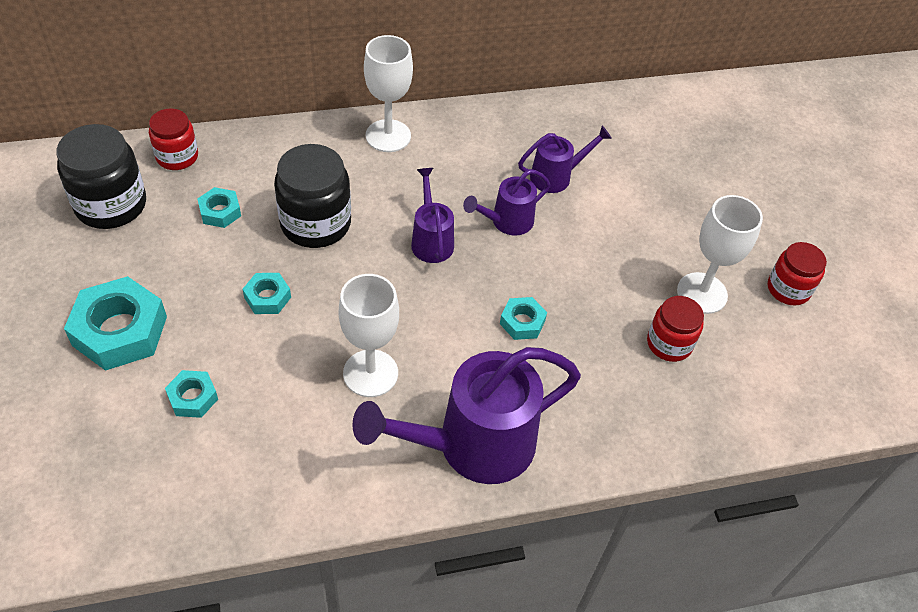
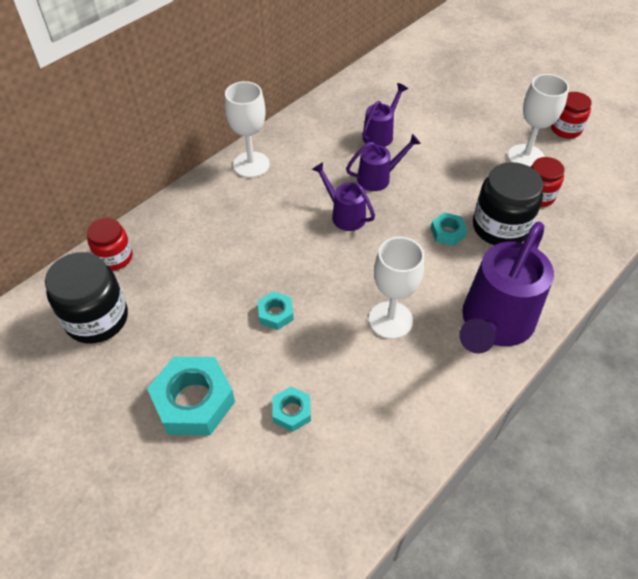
camera: 30 degrees left, 0 degrees up
(220, 212) = (185, 277): turquoise nut -> none
(315, 223) = (259, 247): black jar -> black jar (500, 227)
(506, 222) = (379, 178): purple watering can -> purple watering can turned 135 degrees counterclockwise

